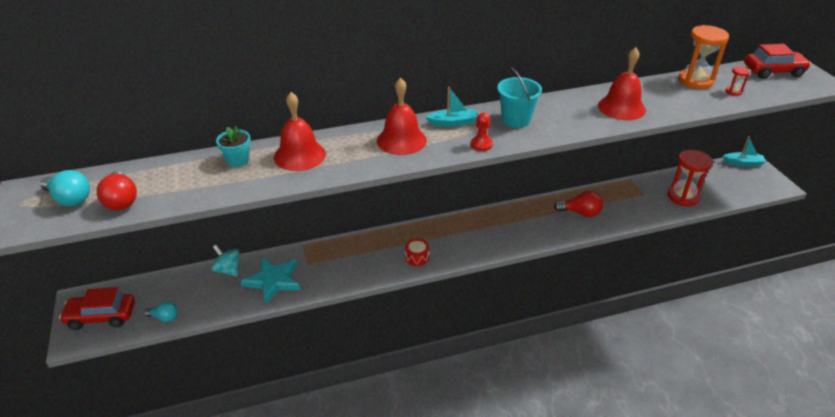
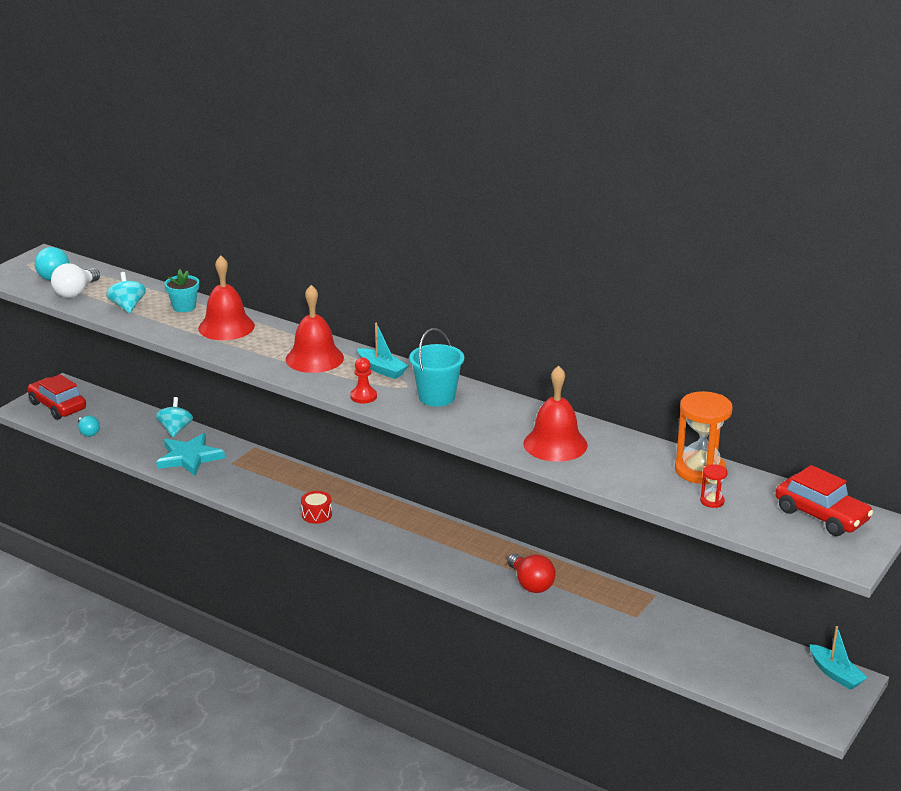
camera: 50 degrees right, 10 degrees down
(121, 200) = (76, 292): red light bulb -> white light bulb
(192, 185) = (127, 306): none -> turquoise spinning top
(683, 197) = (674, 647): red hourglass -> none

